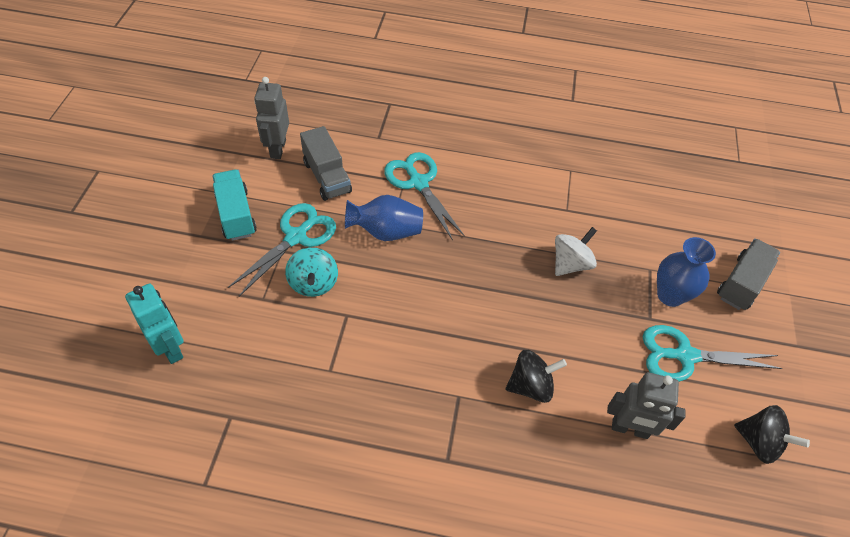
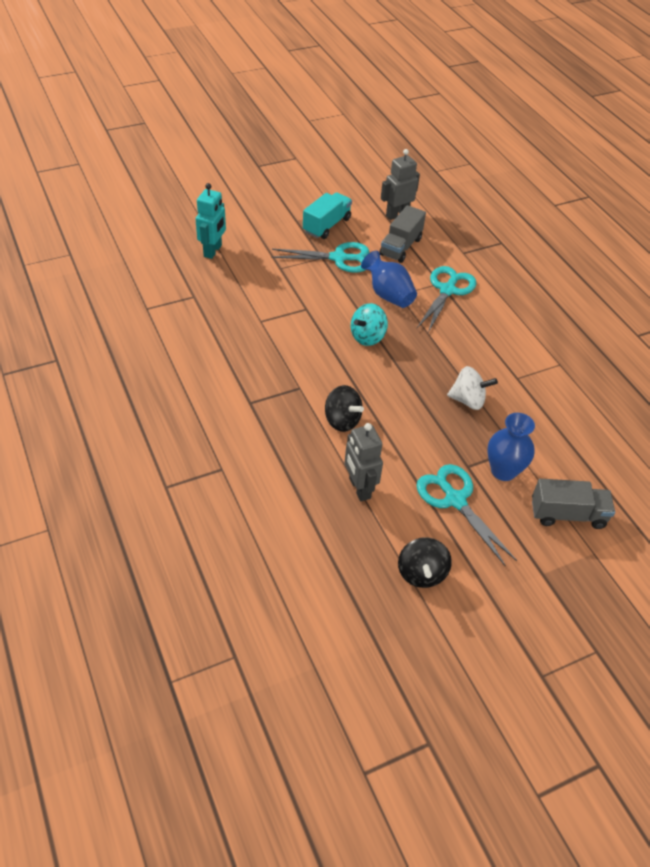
camera: 55 degrees right, 5 degrees down
(313, 283) = (313, 283): turquoise spinning top -> turquoise spinning top (367, 337)

